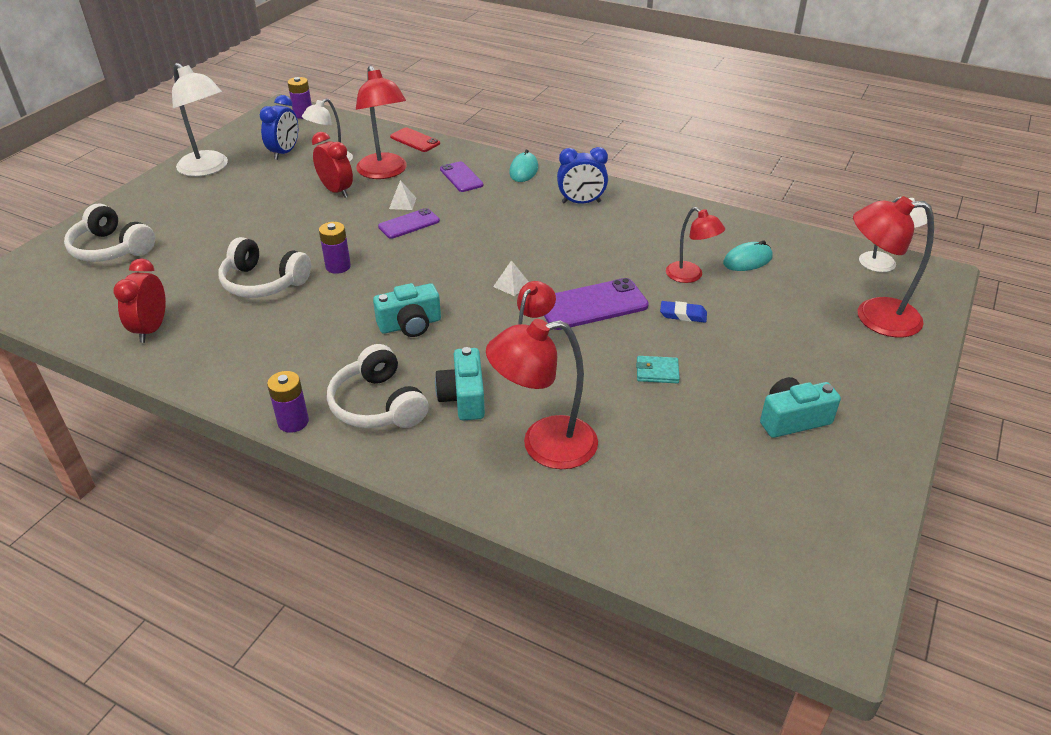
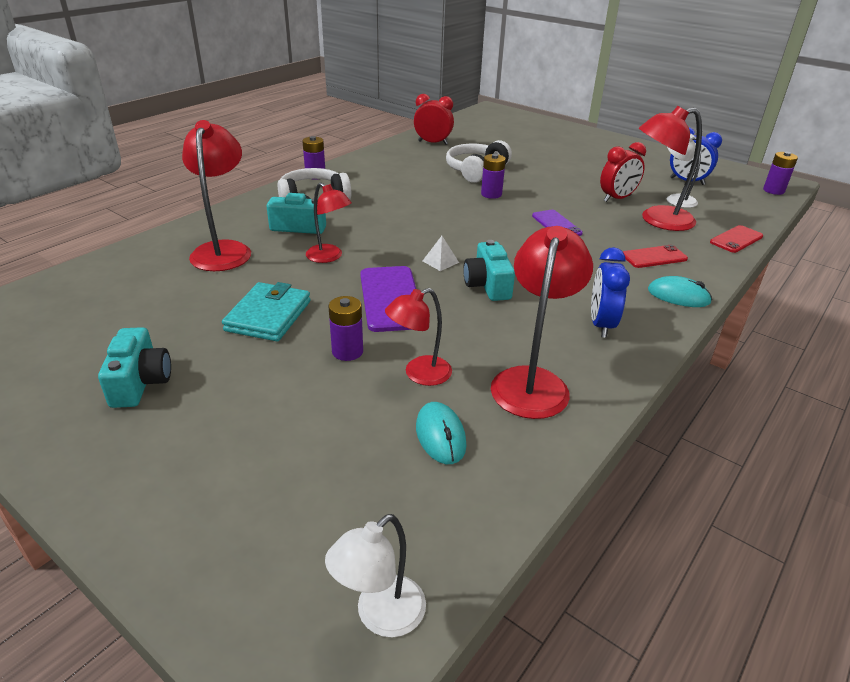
camera: 100 degrees right, 5 degrees down
(111, 249) = (530, 132): white headphones -> none
(208, 169) = (650, 156): white lamp -> none
(402, 203) = (595, 224): white pyramid -> none
(410, 325) = (399, 215): turquoise camera -> turquoise camera (487, 285)
(461, 177) = (654, 257): purple phone -> red phone
(657, 372) = (268, 316): turquoise wallet -> turquoise wallet, size x1.82
(683, 315) = (347, 351): blue eraser -> purple battery
(874, 317) = (254, 531): red lamp -> red lamp (532, 381)

